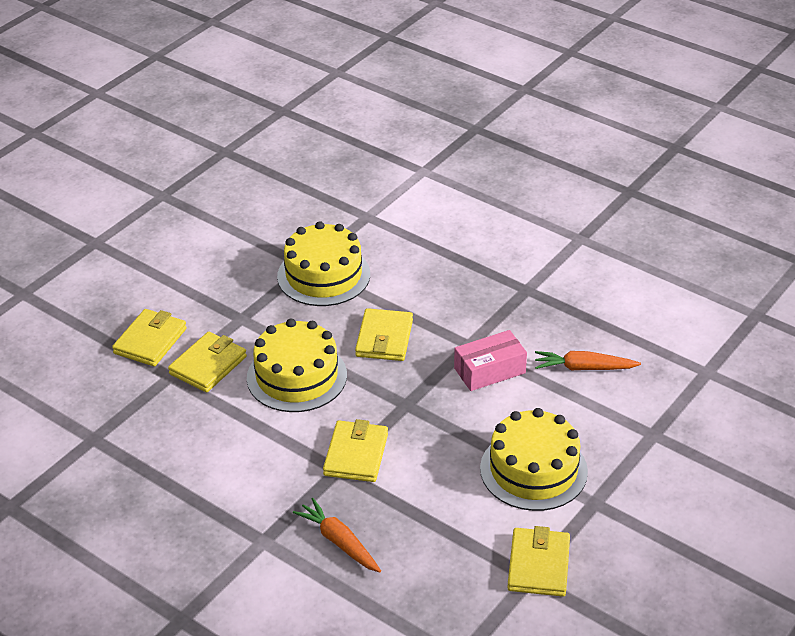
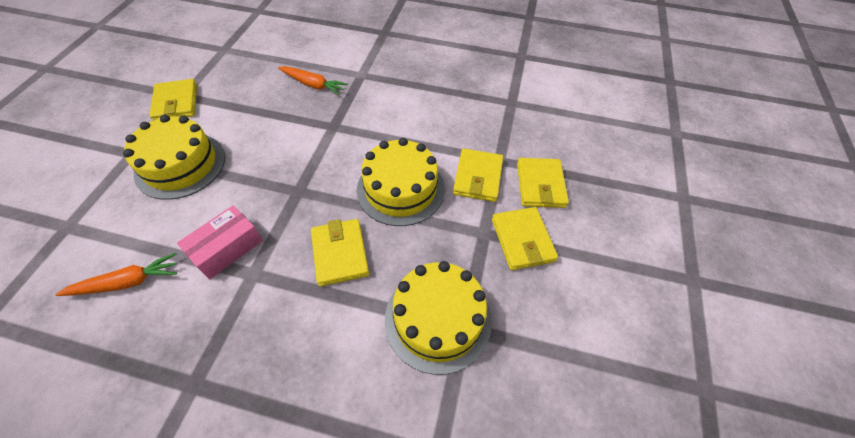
camera: 155 degrees right, 15 degrees up
(356, 454) = (324, 139): yellow wallet -> yellow wallet (522, 240)

